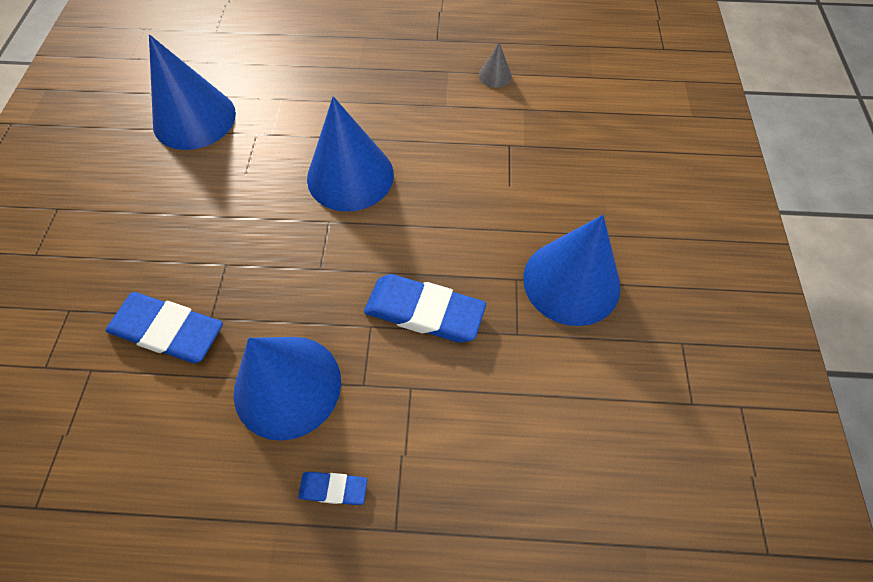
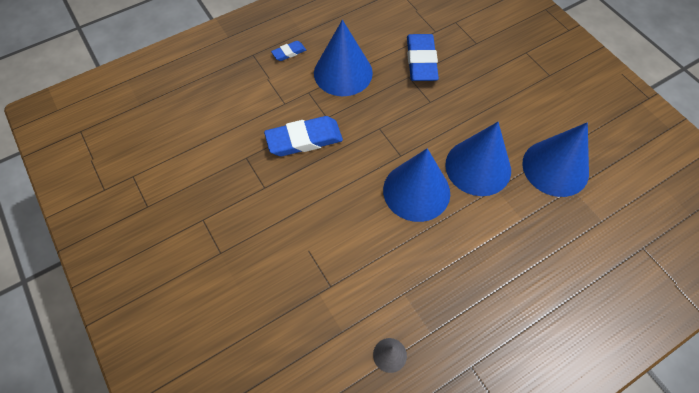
camera: 145 degrees right, 0 degrees up
(168, 331) = (421, 61): blue eraser -> blue eraser turned 75 degrees counterclockwise
(571, 281) = (230, 205): blue cone -> blue cone (478, 167)

